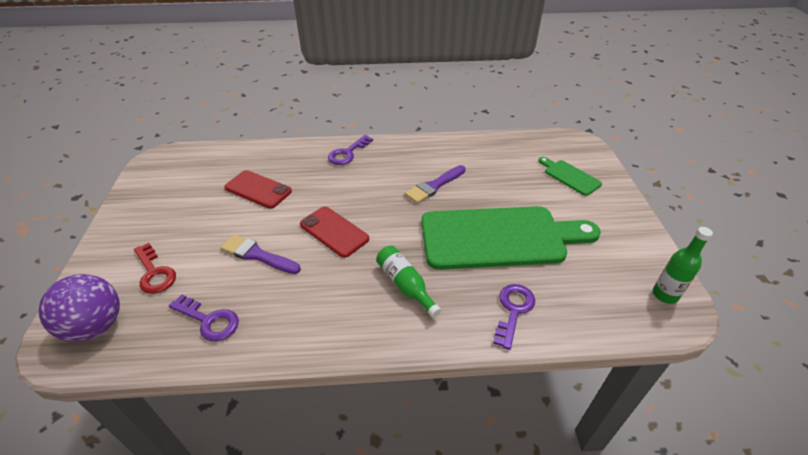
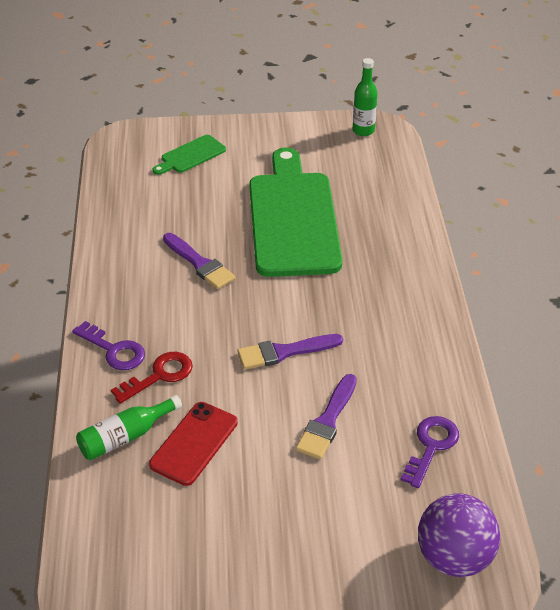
camera: 90 degrees left, 0 degrees up
(154, 273) = (364, 523): red key -> red key (159, 375)
(334, 231) = (284, 352): red phone -> purple brush
(405, 285) = (366, 290): green bottle -> green bottle (125, 437)
(513, 310) = (390, 219): purple key -> none

